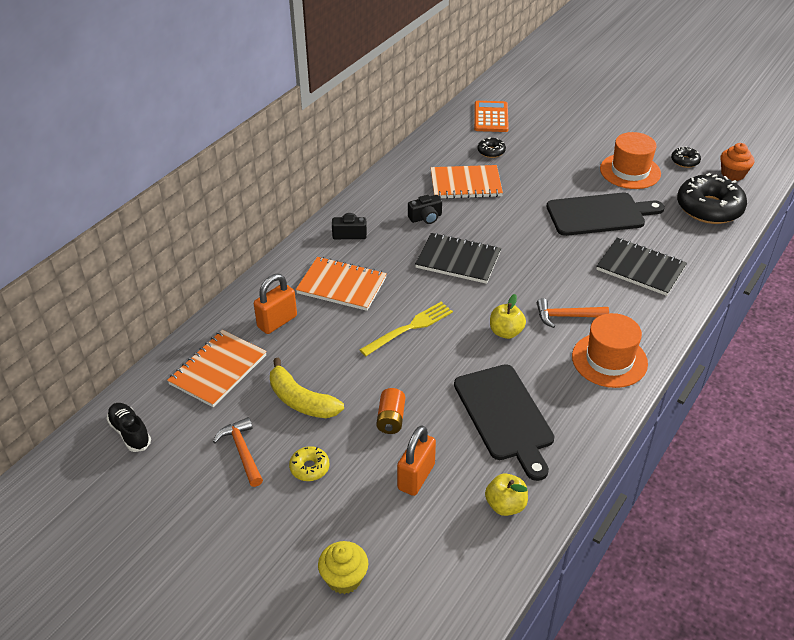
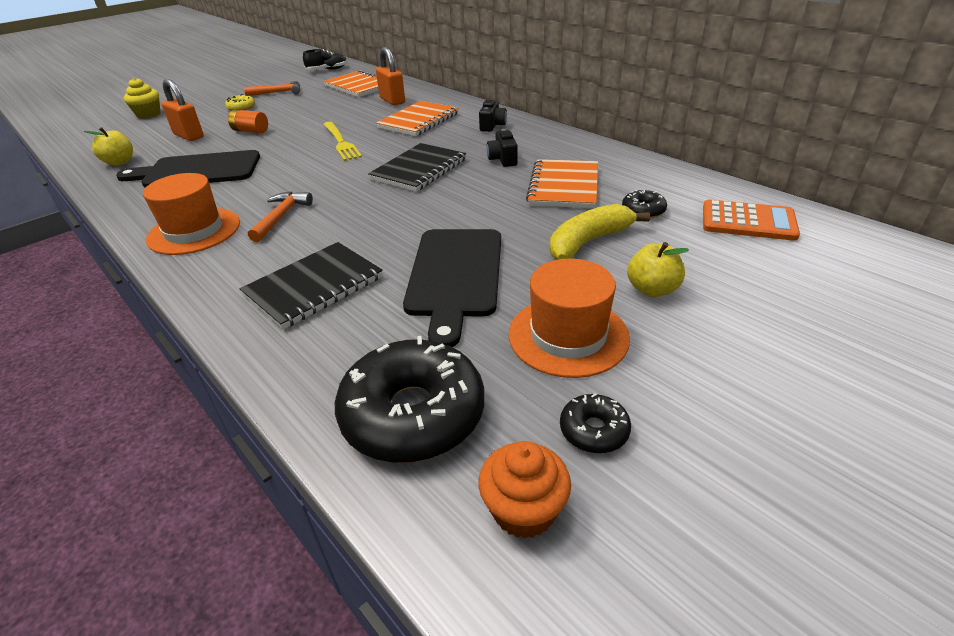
camera: 105 degrees right, 5 degrees down
(301, 400) = (303, 106): yellow banana -> yellow banana (589, 242)
(506, 332) = (293, 182): yellow apple -> yellow apple (652, 289)

